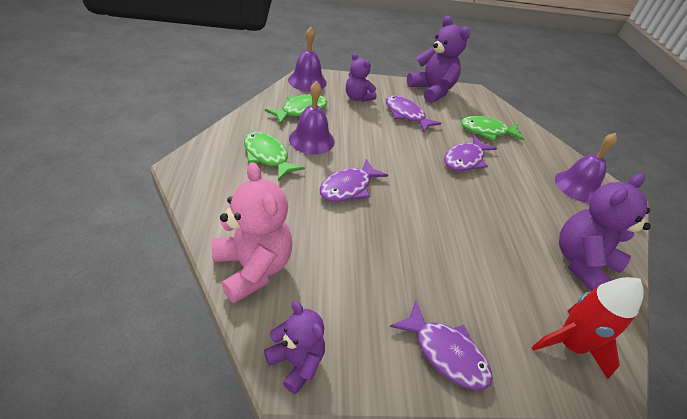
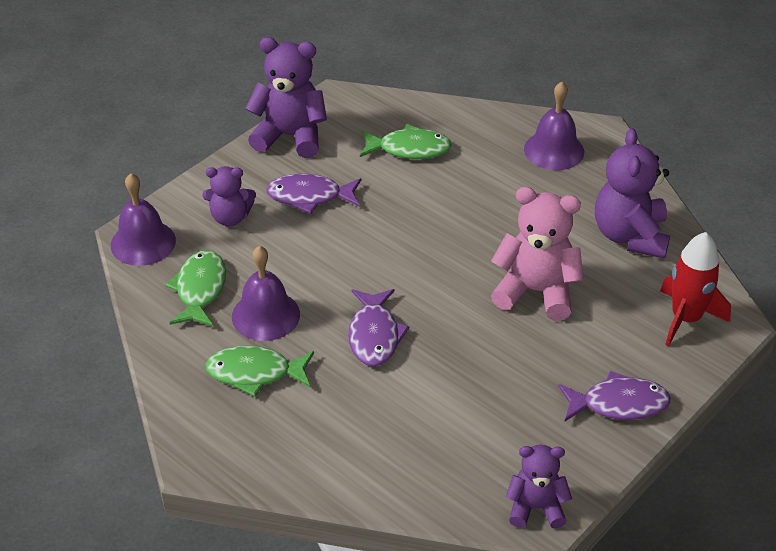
camera: 40 degrees left, 0 degrees up
(253, 268) = (408, 479): pink teddy bear -> pink teddy bear (536, 291)
(465, 159) = (431, 206): purple fish -> none
(487, 131) = (409, 149): green fish -> green fish turned 135 degrees counterclockwise

